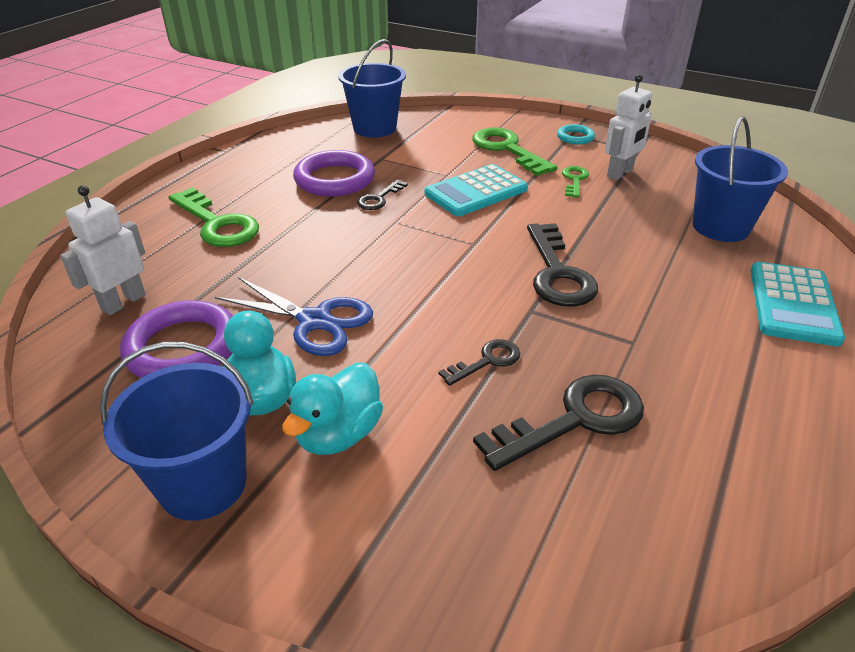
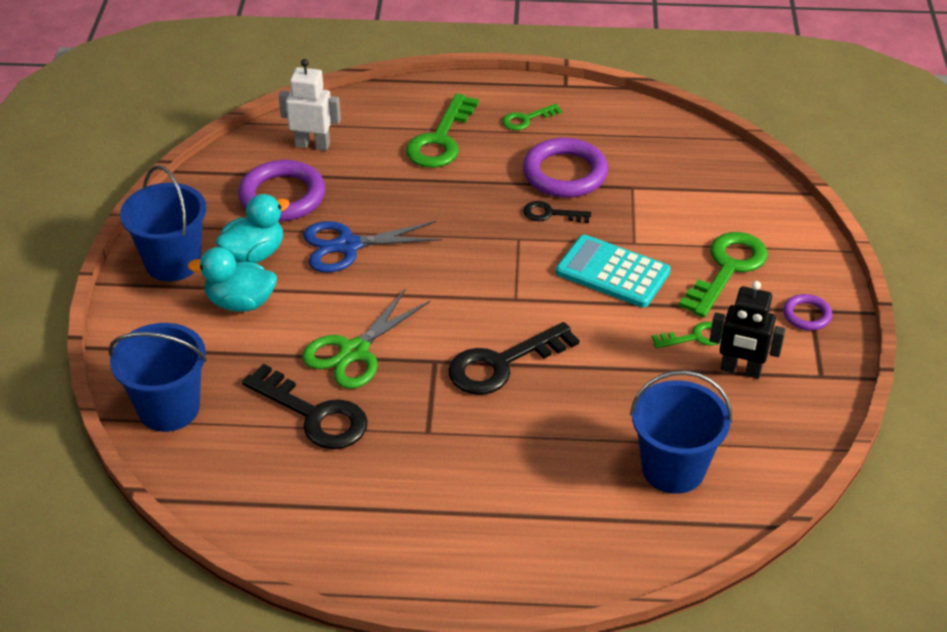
camera: 65 degrees right, 5 degrees up
(245, 177) = (526, 119): none -> green key
(315, 321) = (348, 246): blue scissors -> blue scissors turned 75 degrees clockwise
(374, 128) = (695, 158): blue bucket -> blue bucket (169, 408)
(487, 361) = (354, 352): black key -> green scissors
(575, 137) = (807, 315): turquoise ring -> purple ring
(620, 173) = (740, 370): white robot -> black robot
(793, 304) = (554, 535): turquoise calculator -> none

